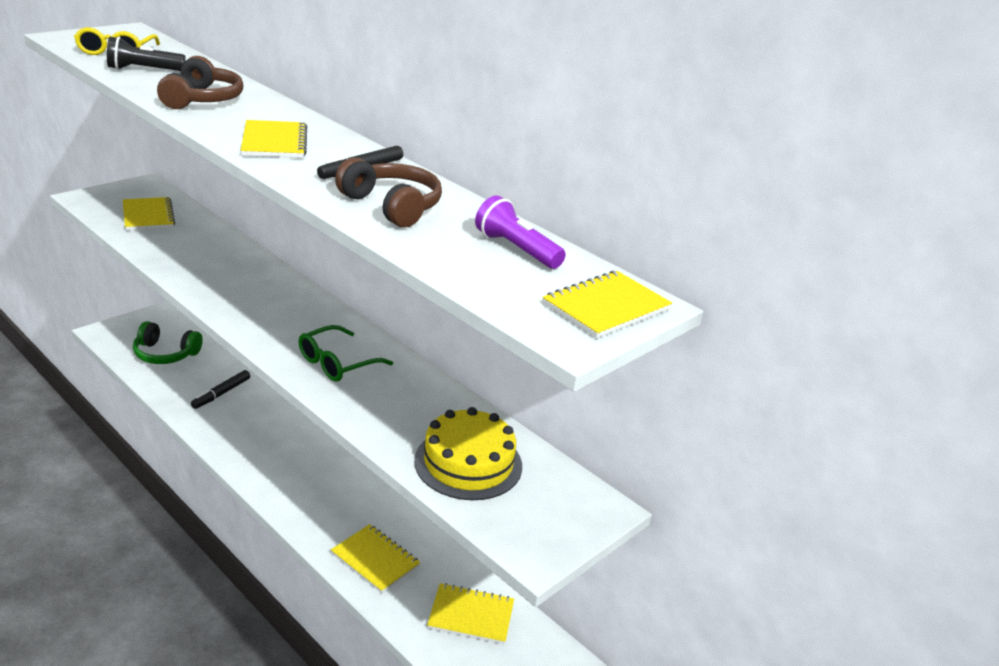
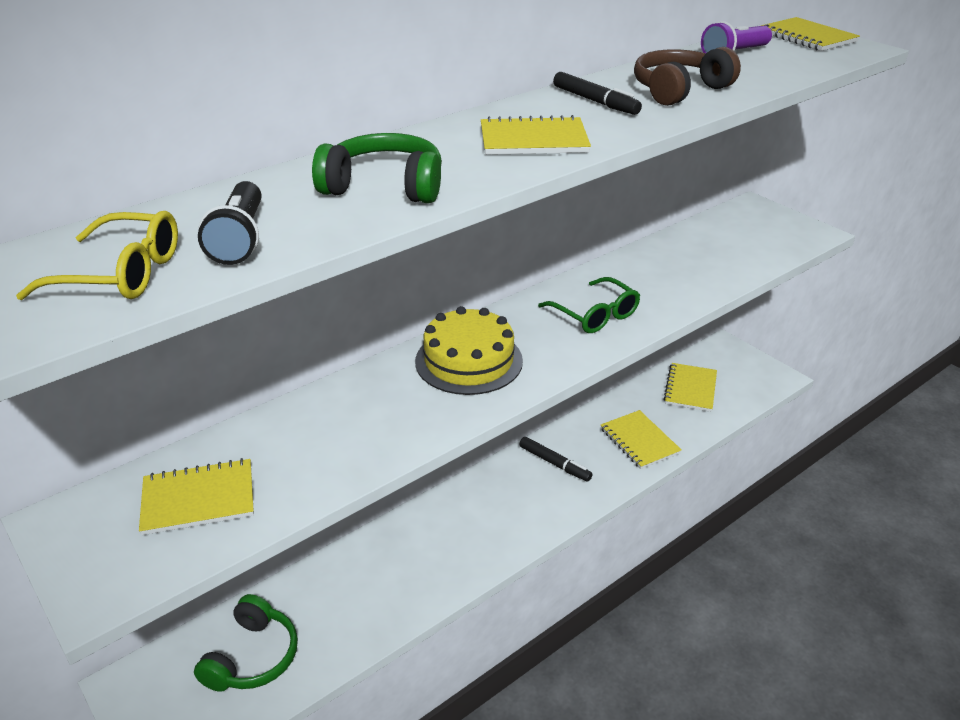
camera: 80 degrees left, 5 degrees up
(202, 99) = (384, 187): brown headphones -> green headphones
(221, 393) = (363, 579): black marker -> black marker (554, 463)
(375, 560) = (639, 441): yellow notebook -> yellow notebook turned 75 degrees counterclockwise
(468, 463) = (726, 252): yellow cake -> yellow cake (469, 361)

